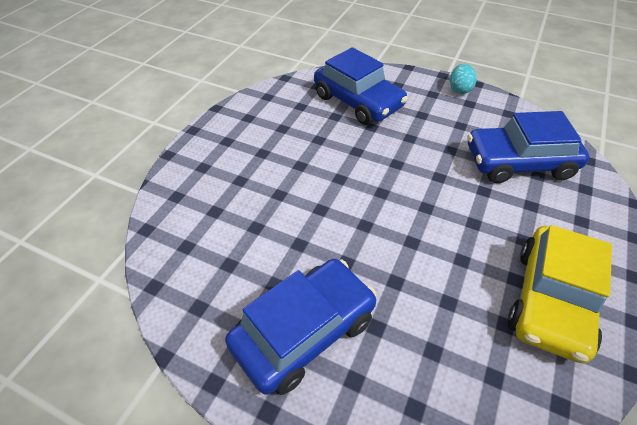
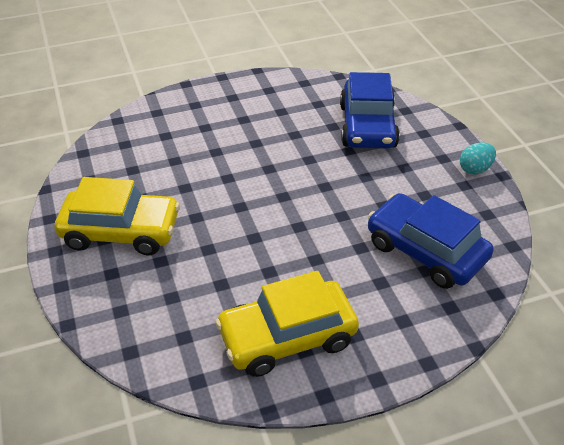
camera: 45 degrees right, 5 degrees down
(304, 331) = (121, 231): blue car -> yellow car

